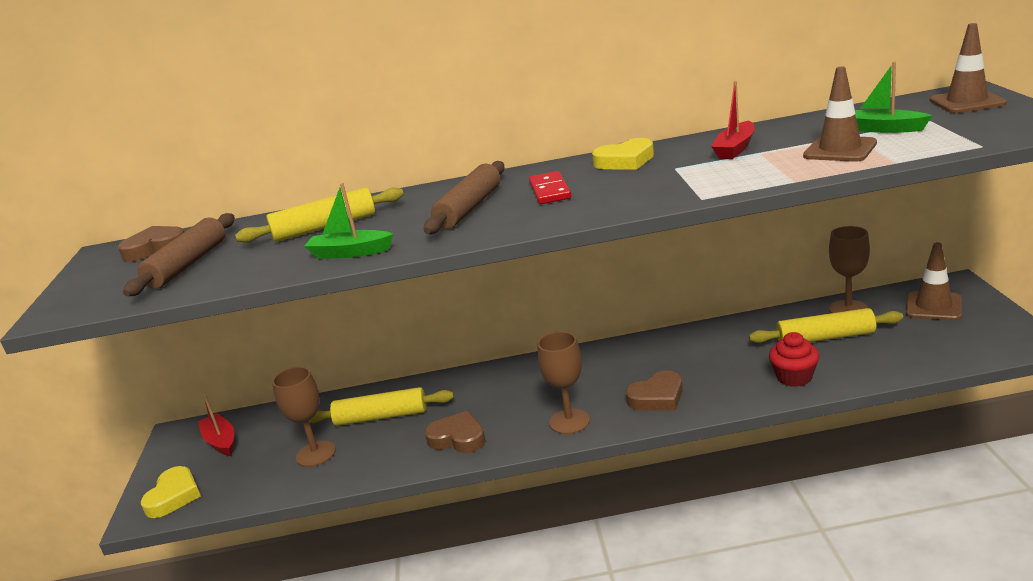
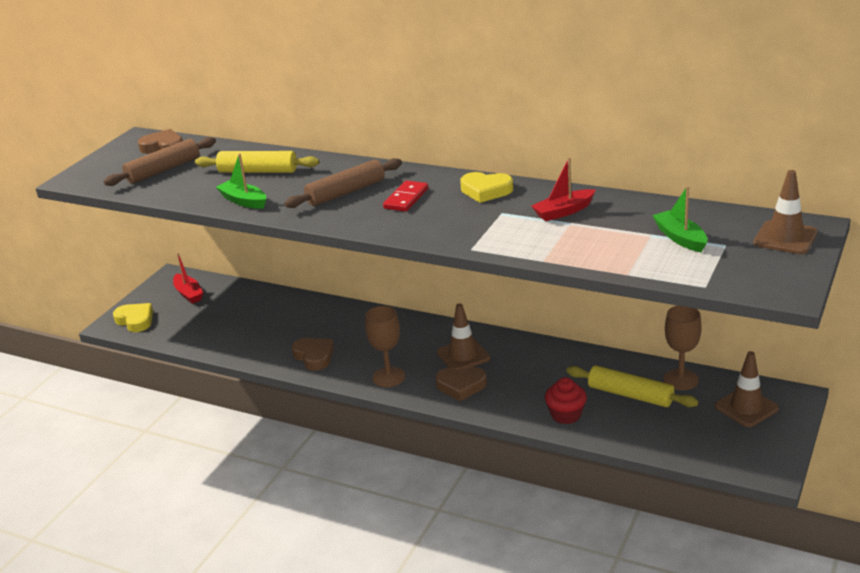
camera: 30 degrees right, 5 degrees up
(174, 496) = (135, 320): yellow heart -> yellow heart turned 90 degrees counterclockwise
(221, 441) = (188, 294): red boat -> red boat turned 150 degrees clockwise
(316, 454) = (229, 328): brown goblet -> none
(381, 417) = (288, 319): yellow rolling pin -> none
(840, 150) = (618, 245): brown traffic cone -> brown traffic cone (463, 355)

